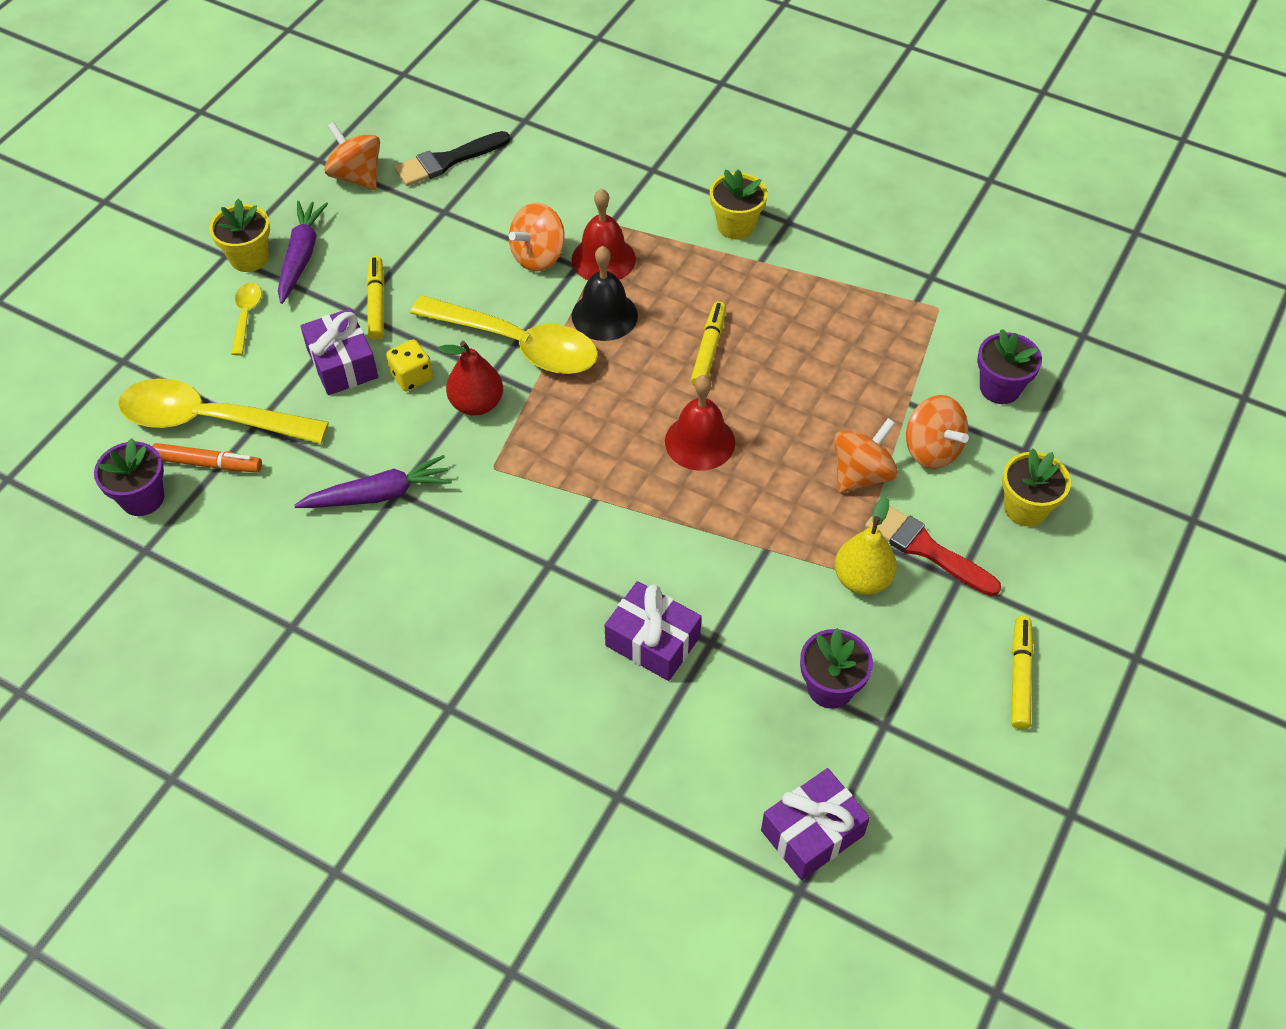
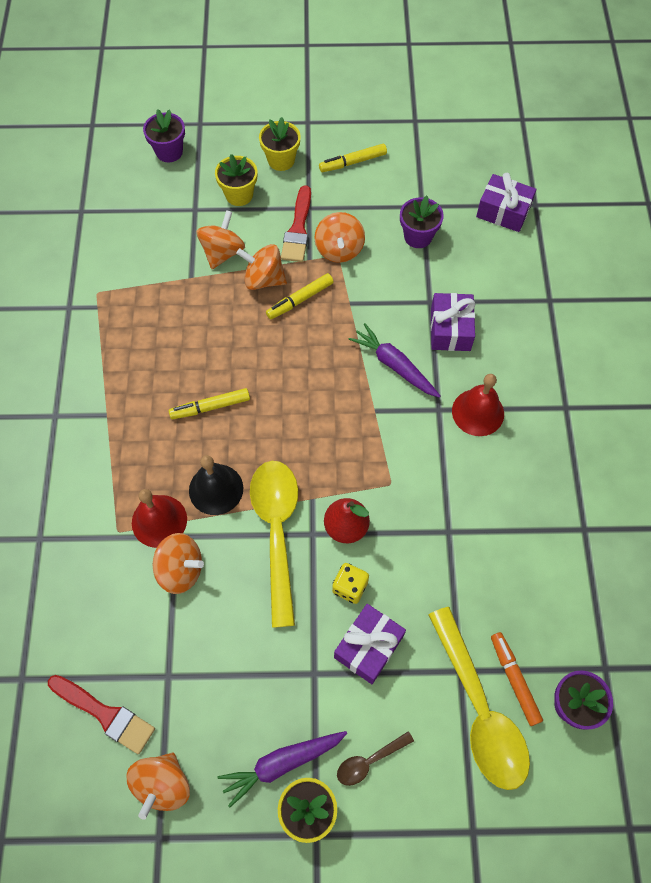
camera: 120 degrees left, 10 degrees up
(246, 316) = (369, 761): yellow spoon -> brown spoon
(376, 303) = (296, 662): yellow marker -> yellow marker (300, 300)
(378, 495) = (459, 542): purple carrot -> purple carrot (394, 365)
(447, 161) = (105, 714): black brush -> red brush
(700, 442) = (293, 374): red bell -> red bell (478, 412)
(736, 226) = (76, 447): yellow flower pot -> yellow flower pot (281, 160)
(862, 579) = (339, 250): yellow pear -> orange spinning top
(1000, 388) = (151, 237): purple flower pot -> purple flower pot (169, 152)

